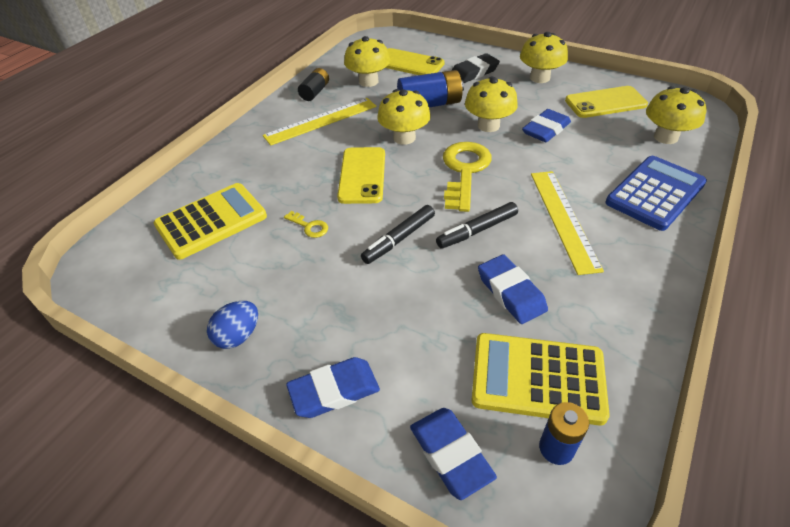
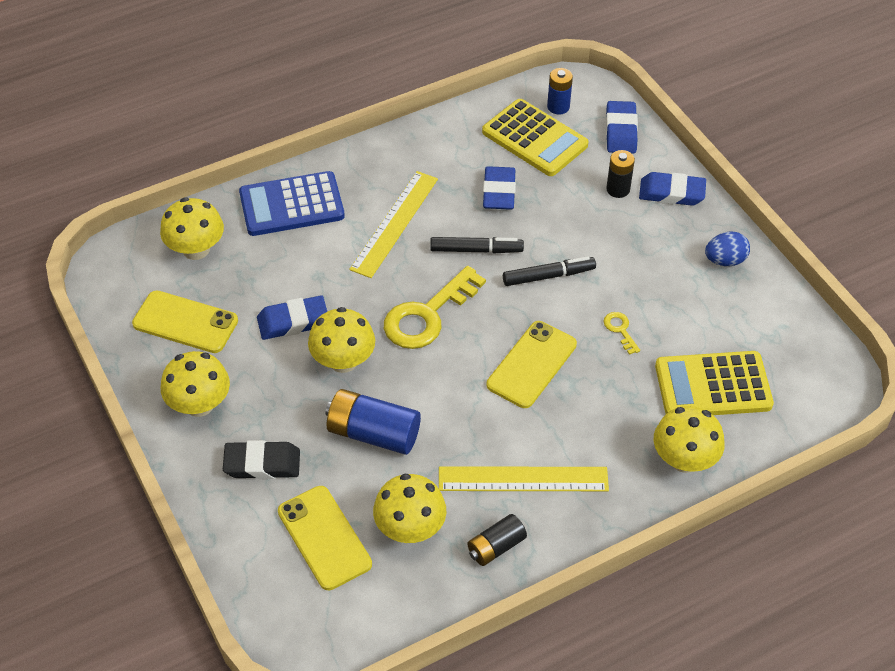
camera: 150 degrees left, 5 degrees up
(397, 361) = (618, 189): none -> black battery
(404, 138) = (448, 394): yellow mushroom -> yellow mushroom (684, 459)

